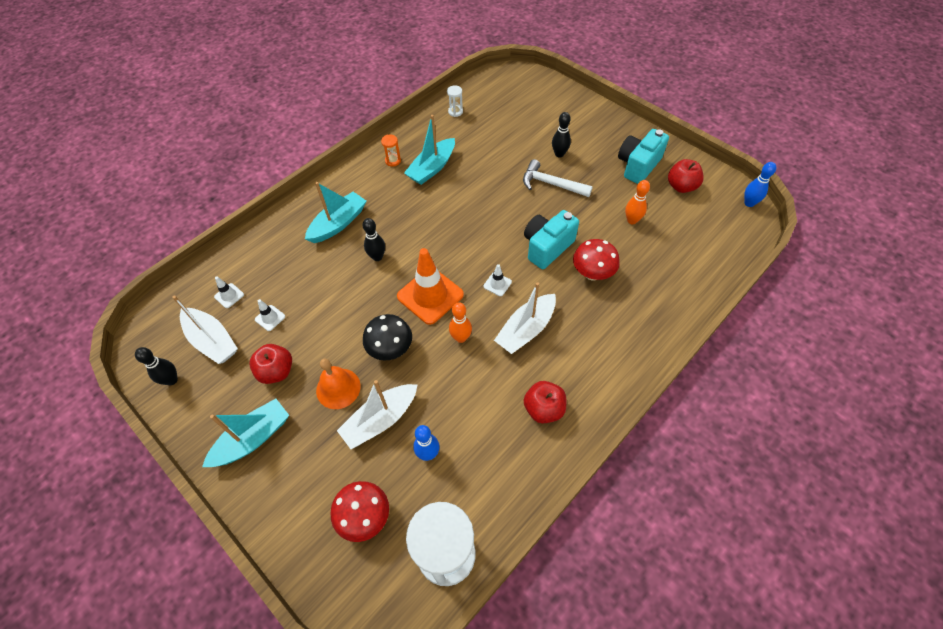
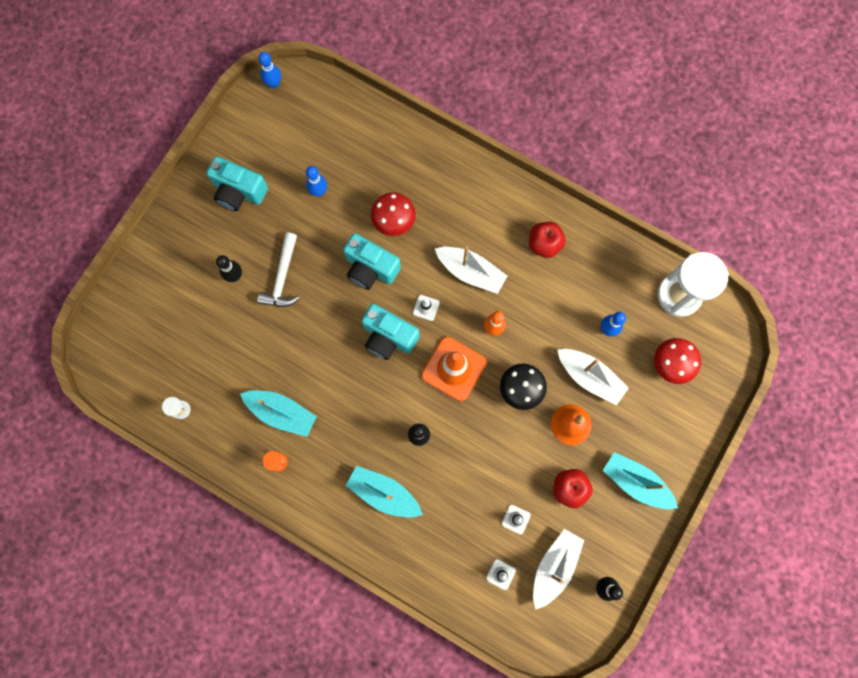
camera: 105 degrees left, 20 degrees up
(476, 250) = (388, 337): none -> turquoise camera
(632, 220) = (319, 191): orange bowling pin -> blue bowling pin
(681, 186) = (262, 147): red apple -> none

